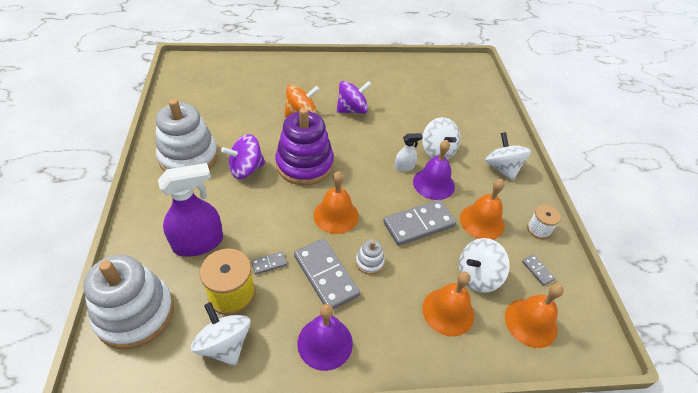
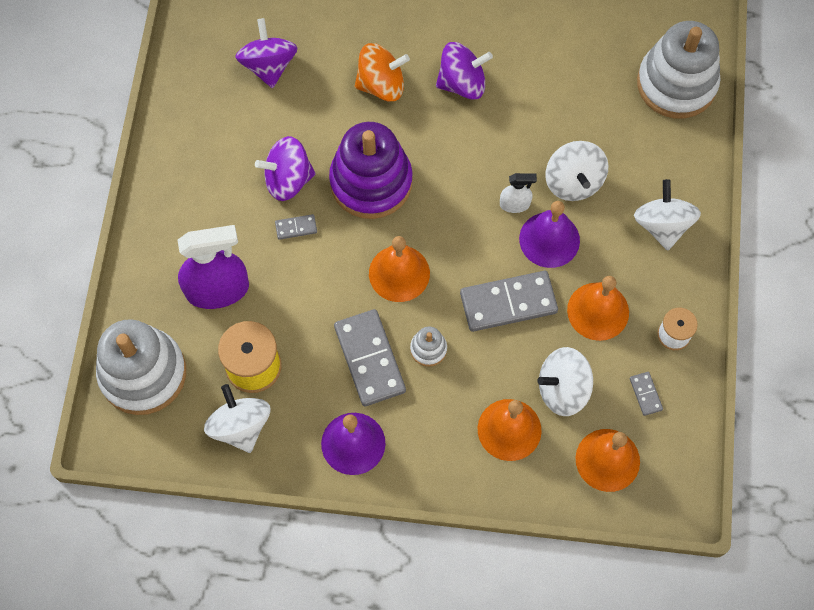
camera: 15 degrees right, 20 degrees up
(189, 157) = (211, 148): white stacking toy -> white stacking toy (676, 84)
(226, 111) = (269, 66): none -> purple spinning top
(269, 264) = (302, 332): grey domino -> grey domino (296, 228)

